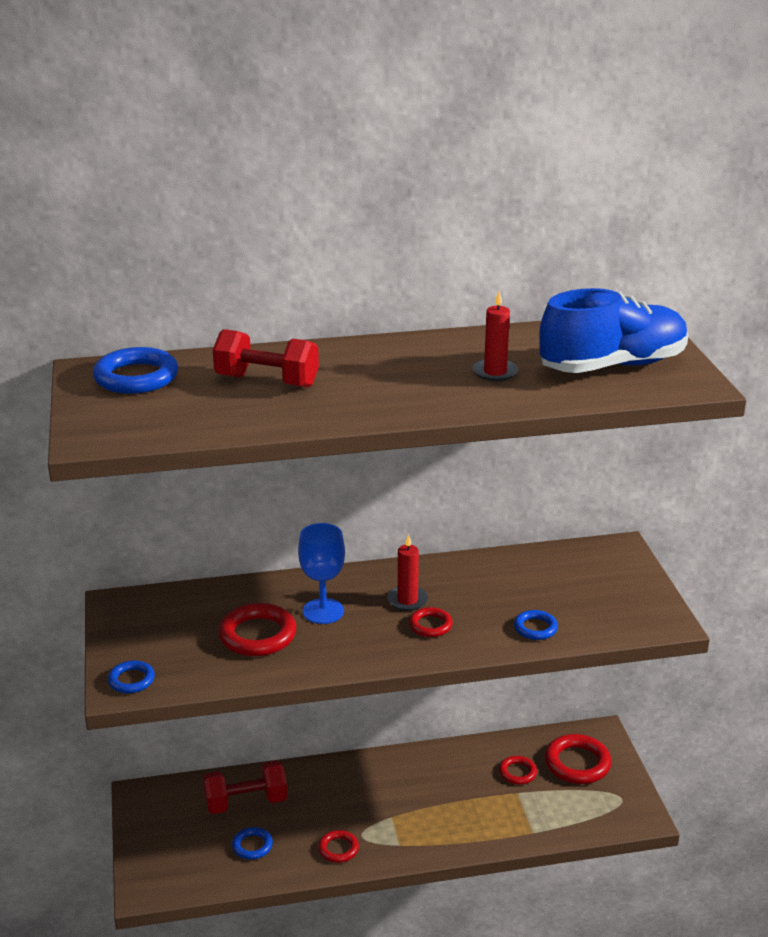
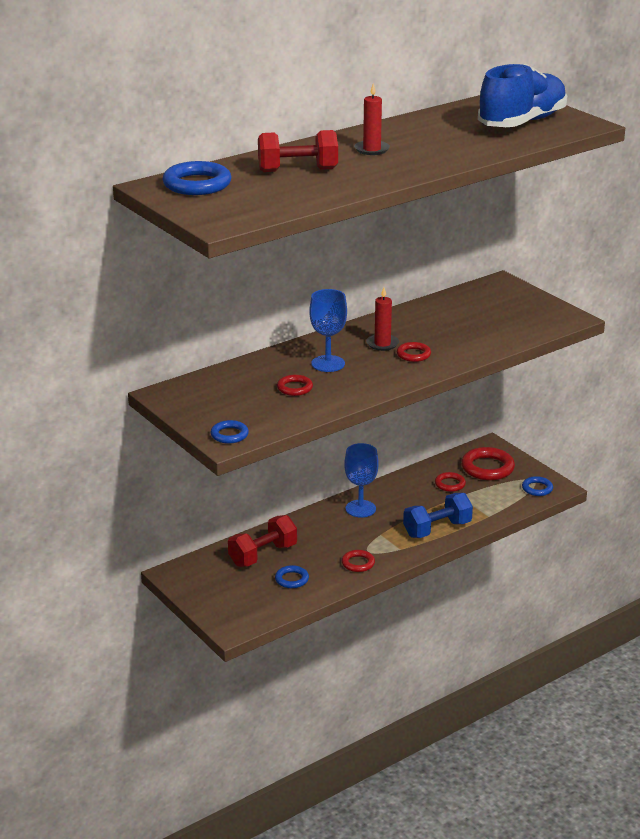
camera: 25 degrees left, 0 degrees up
(257, 635) = (294, 388): red ring -> red ring, size x0.57
(393, 774) = (360, 509): none -> blue goblet
(460, 831) = (437, 529): none -> blue dumbbell
(495, 372) = (449, 139): red candle -> red candle (372, 149)
(535, 628) = (487, 340): blue ring -> blue ring (537, 488)

